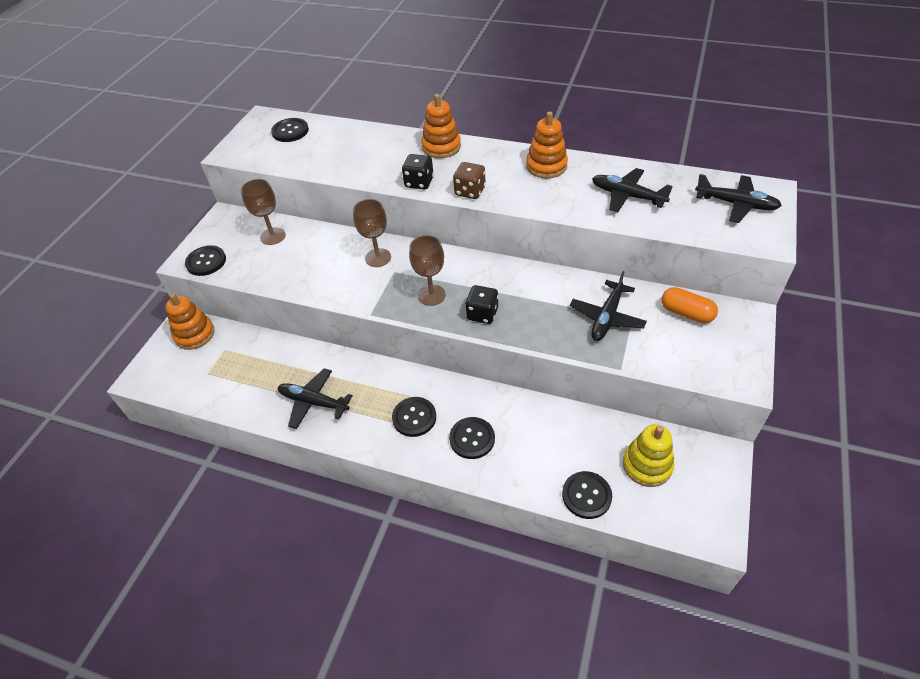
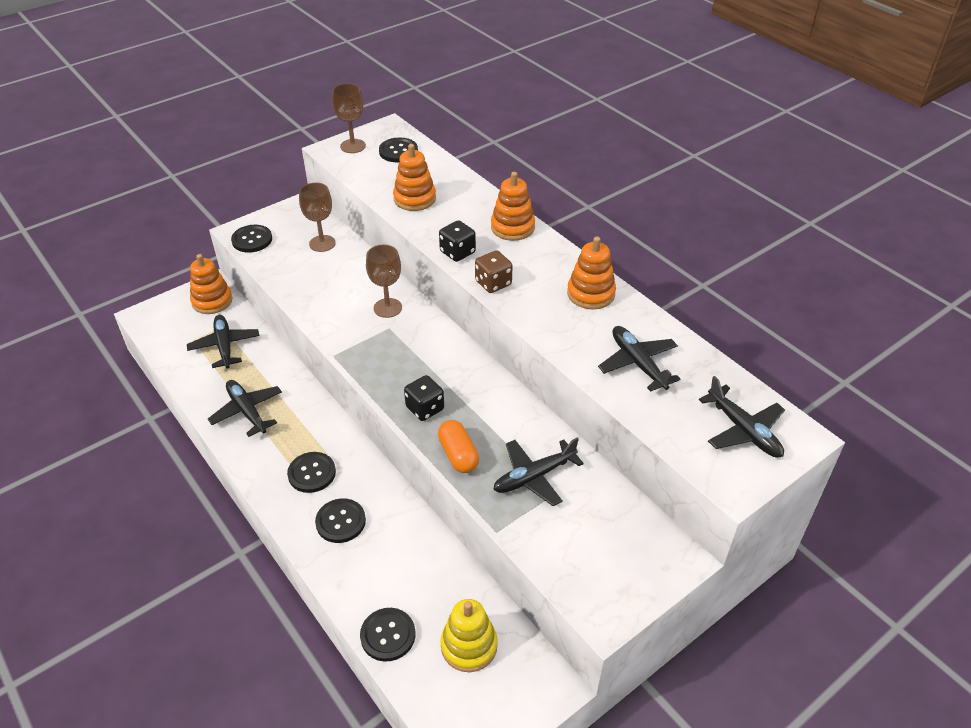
camera: 30 degrees right, 5 degrees down
(242, 363) = (225, 346): none -> black plane
(342, 159) = (414, 199): none -> orange stacking toy
(431, 295) = (399, 367): brown goblet -> brown goblet (353, 146)
(686, 313) = (616, 518): orange capsule -> orange capsule (458, 455)

